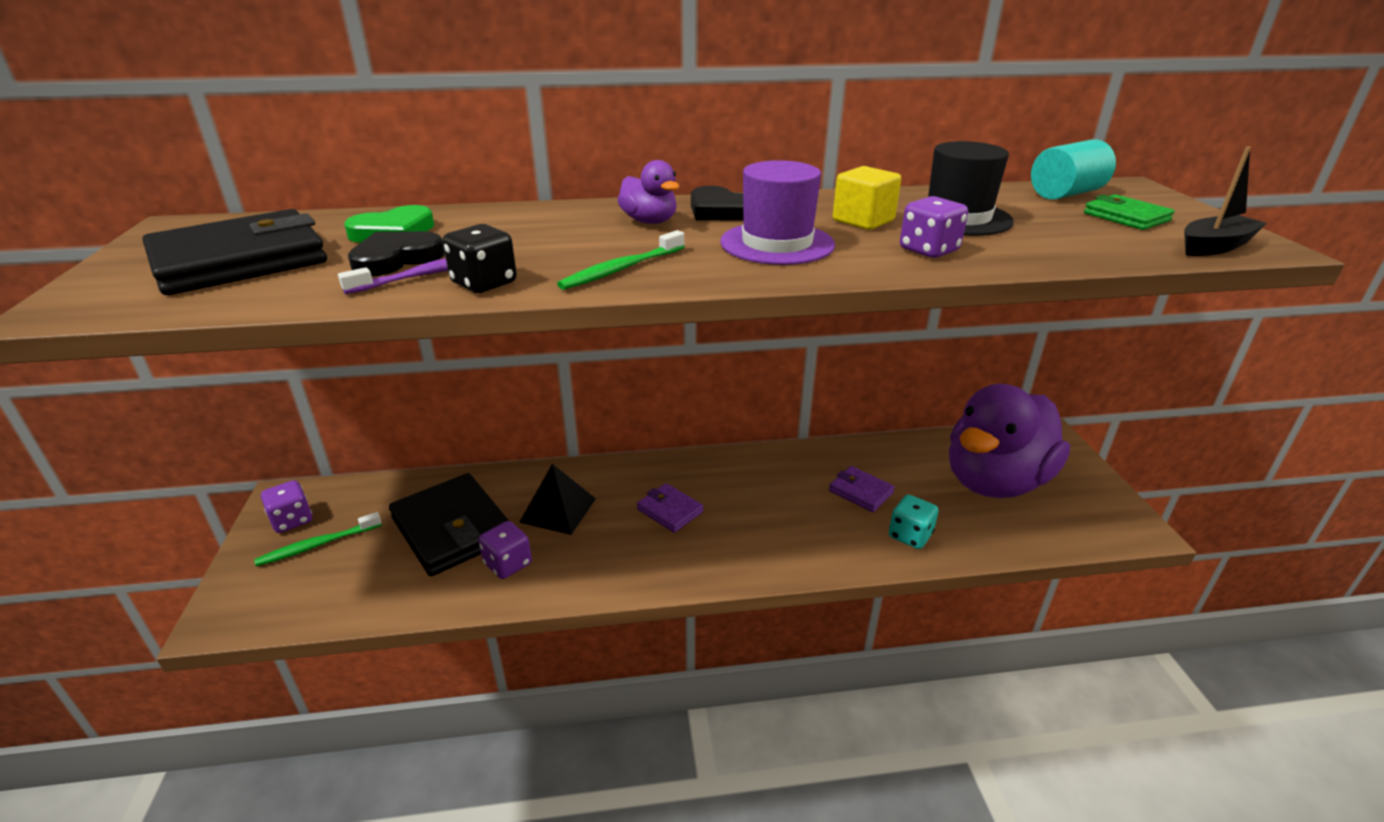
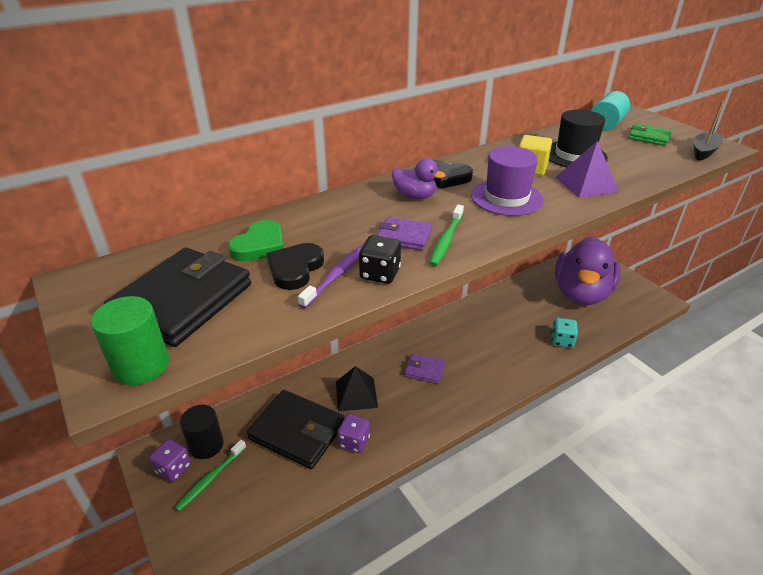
camera: 25 degrees left, 5 degrees up
(112, 303) = (141, 365): none -> green cylinder
(345, 508) = (206, 445): none -> black cylinder
(860, 492) = (519, 322): purple wallet -> purple wallet (404, 237)
(928, 250) = (586, 184): purple dice -> purple pyramid

